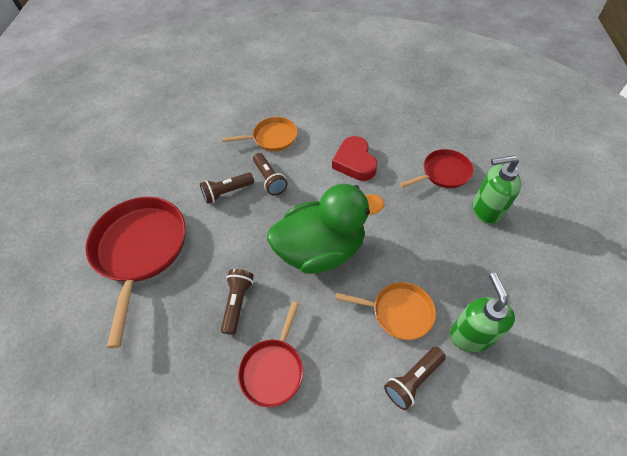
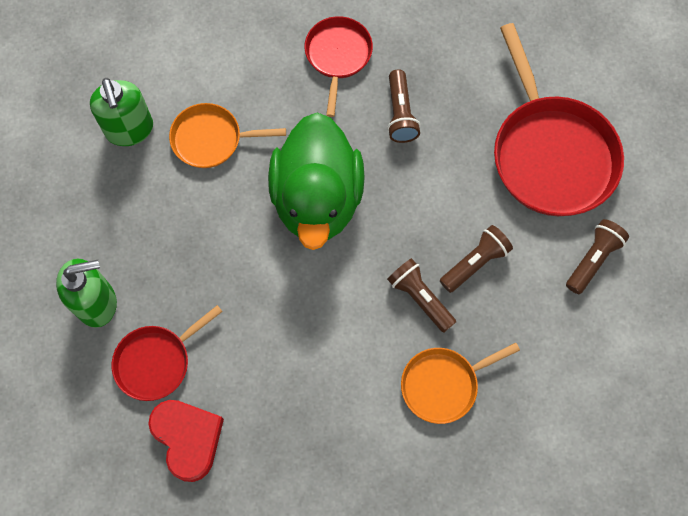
camera: 165 degrees right, 15 degrees up
(321, 250) = (317, 199): green duck -> green duck turned 60 degrees counterclockwise
(354, 162) = (296, 357): red heart -> red heart (188, 438)
(412, 380) = (192, 74): brown flashlight -> brown flashlight (593, 259)

